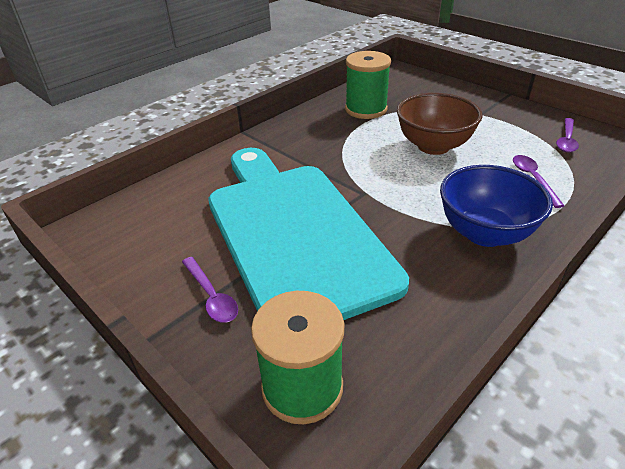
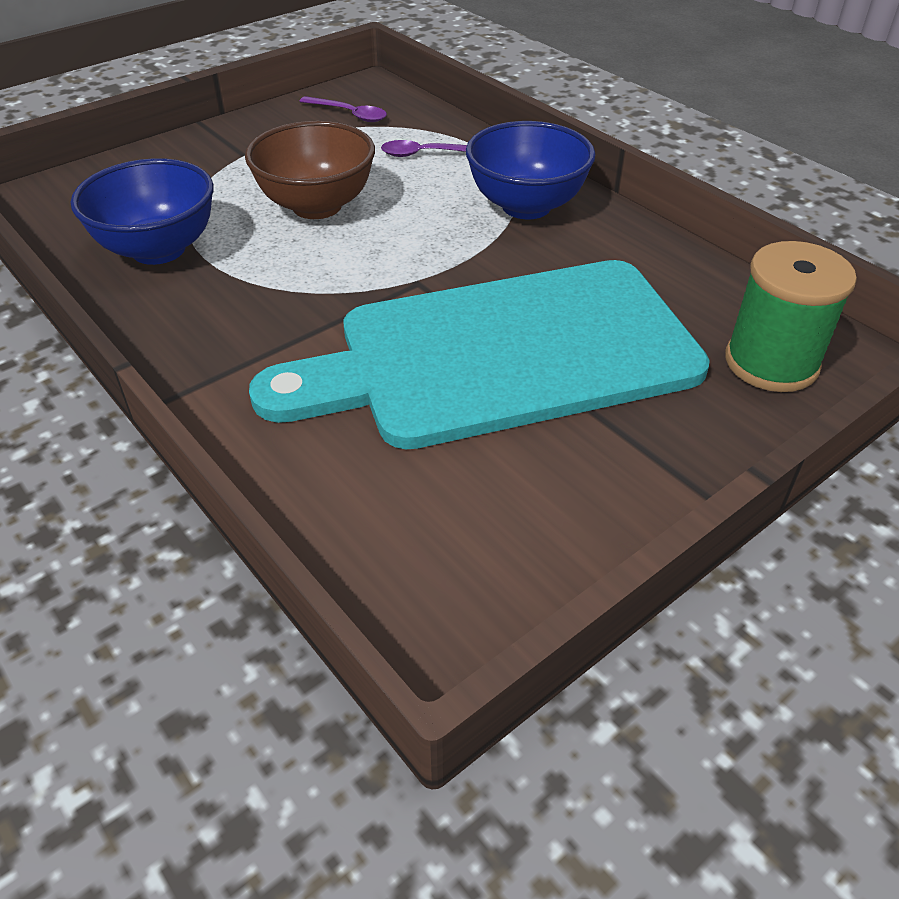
camera: 85 degrees left, 5 degrees up
(211, 296) = (633, 439): purple spoon -> none
(366, 109) = (158, 249): green spool -> blue bowl

